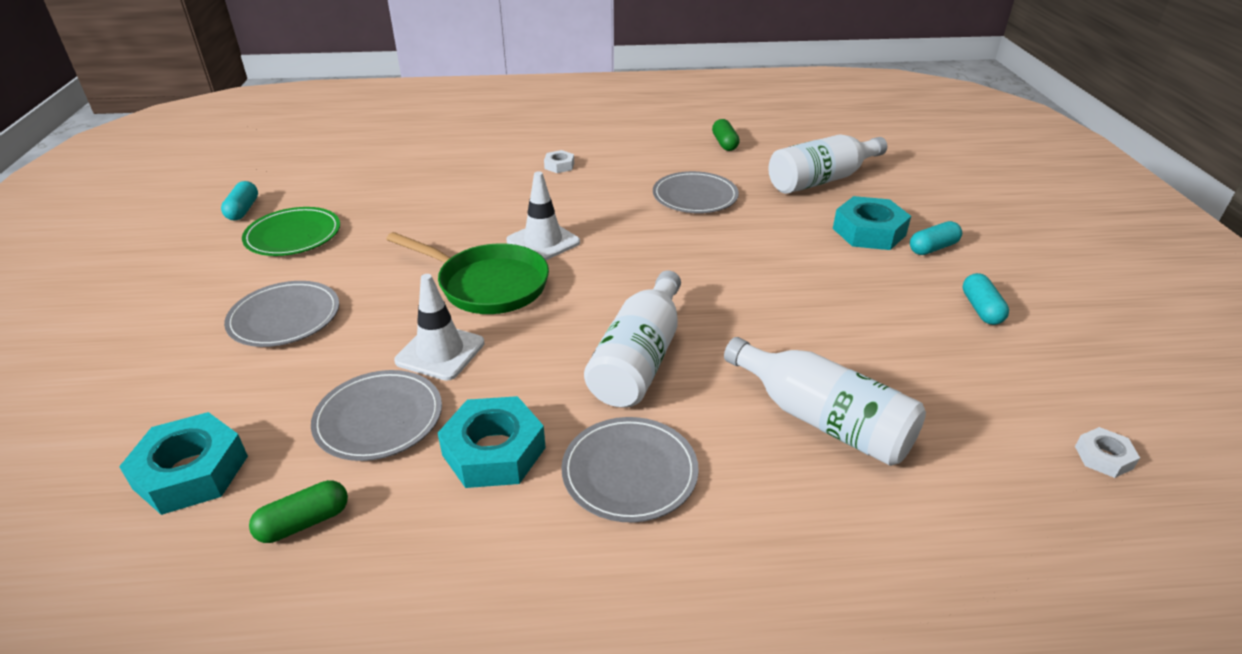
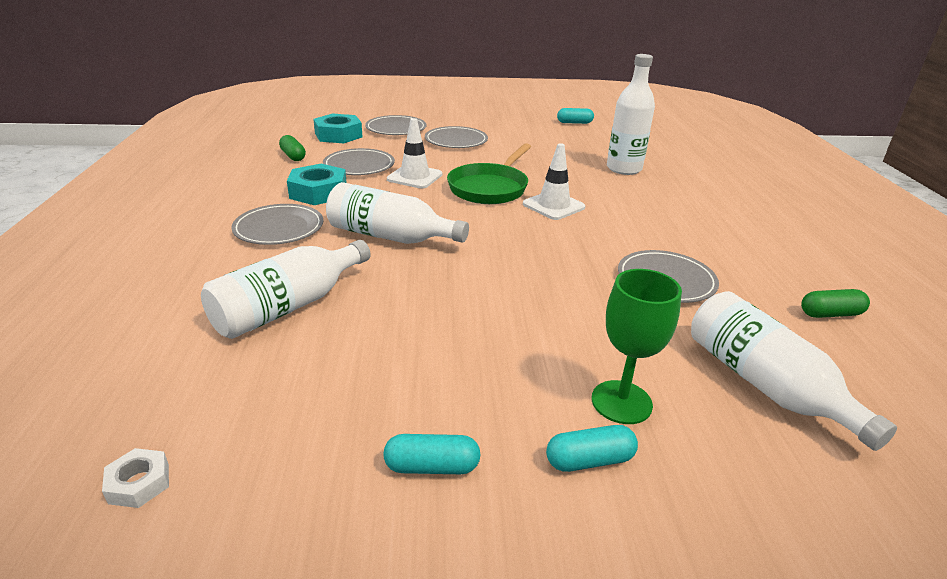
camera: 90 degrees right, 5 degrees down
(184, 392) = (396, 128): none -> grey plate
(293, 235) = (546, 136): green plate -> none
(435, 190) = (624, 169): none -> white bottle
(559, 166) = (697, 213): white nut -> none
(869, 232) = (621, 402): turquoise nut -> green goblet
(932, 248) = (589, 460): turquoise capsule -> turquoise capsule turned 75 degrees counterclockwise

